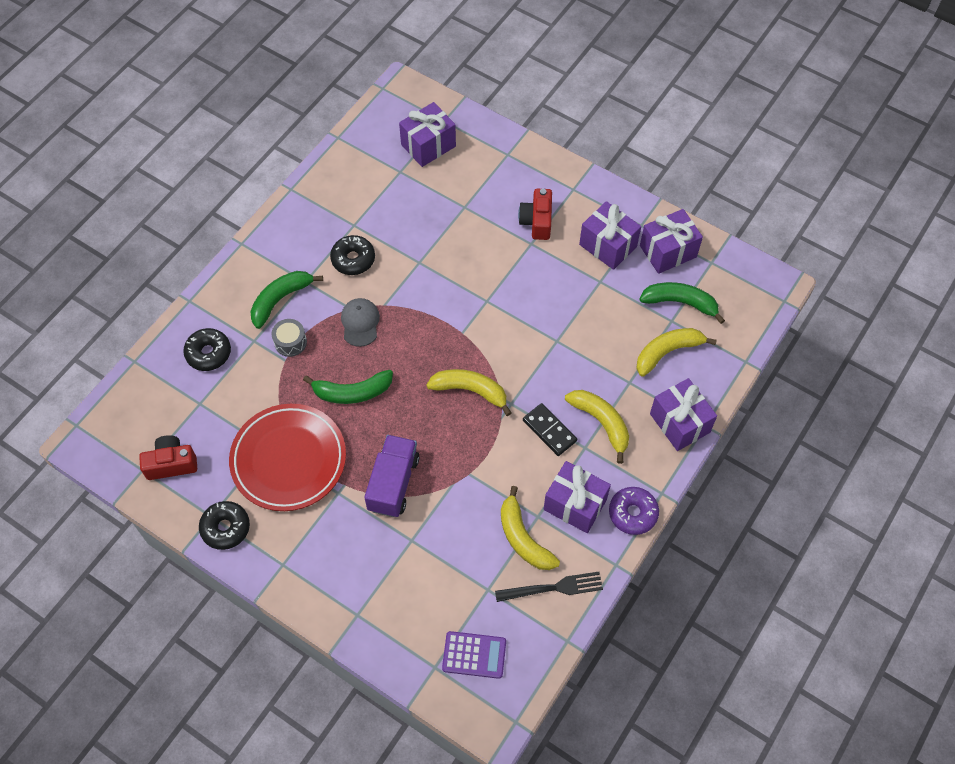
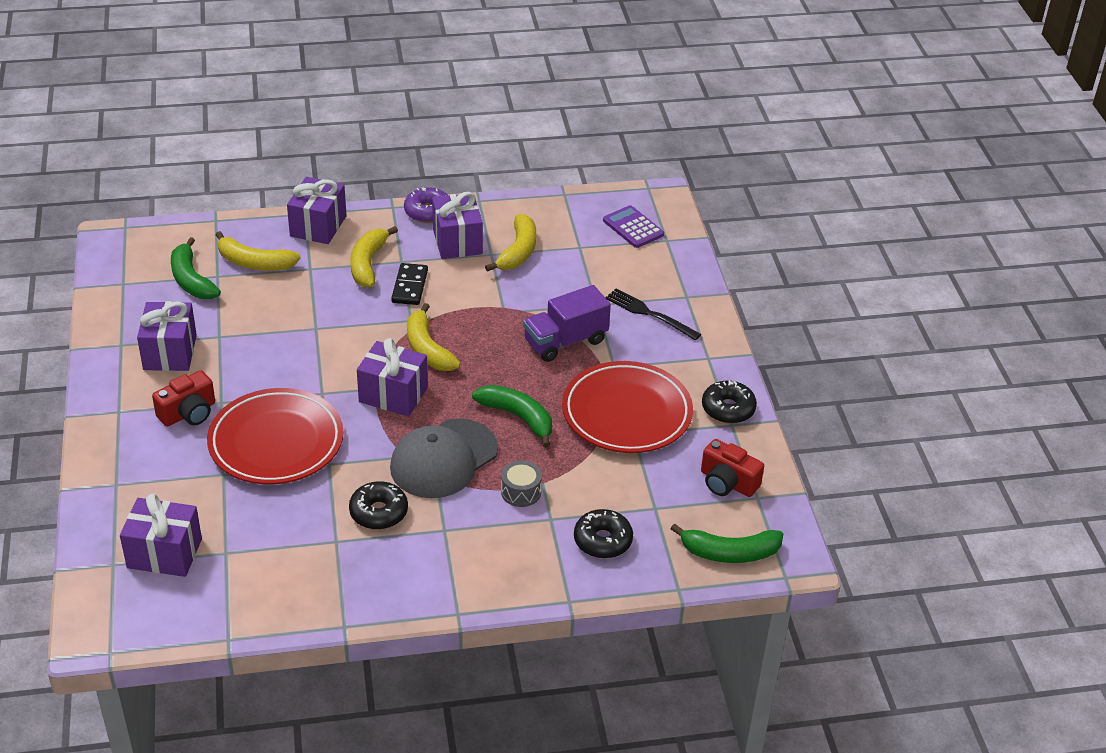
camera: 135 degrees left, 20 degrees down
(280, 299) = (486, 532): green banana -> green banana (729, 553)
(360, 323) = (443, 459): grey cap -> grey cap, size x1.77
(465, 248) = (276, 442): none -> red plate
(553, 588) = (535, 218): black fork -> black fork (649, 314)
(668, 251) = (137, 313): purple gift -> purple gift (393, 394)

